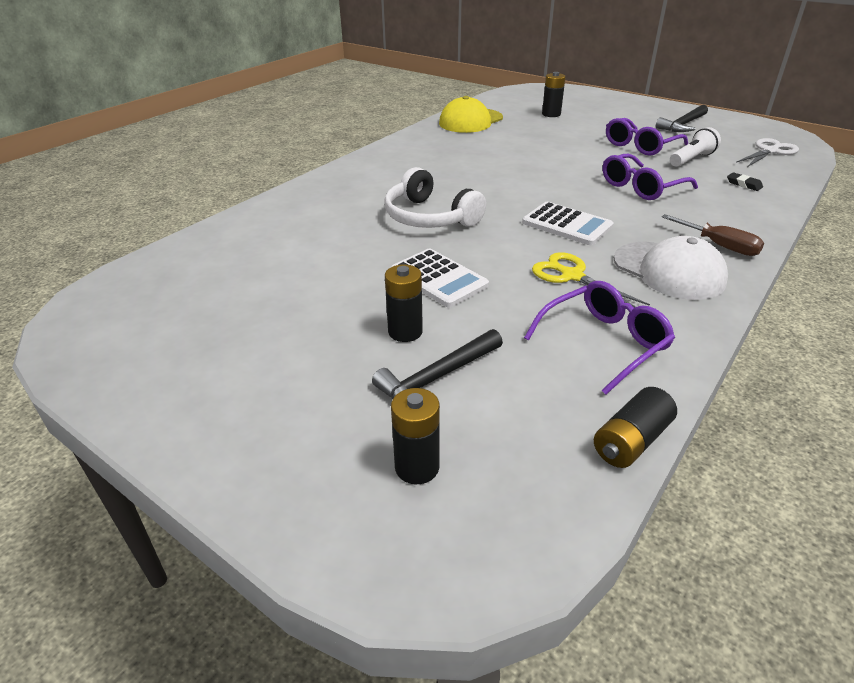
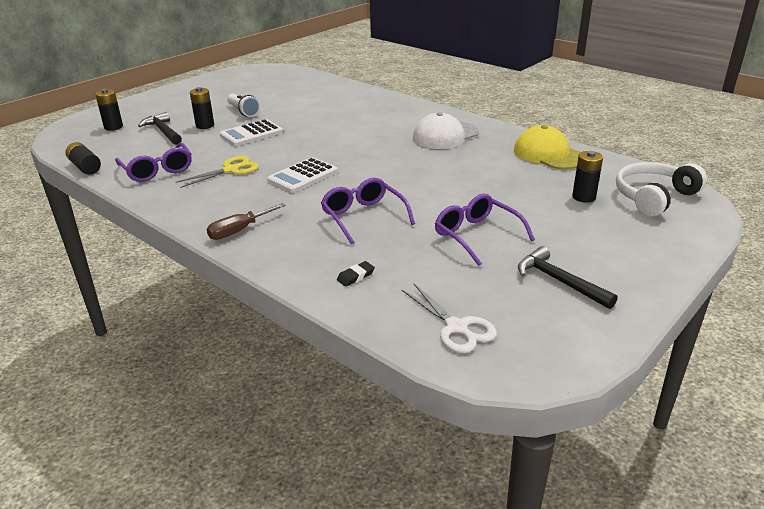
camera: 95 degrees right, 5 degrees down
(429, 217) = (333, 133): white headphones -> white headphones (653, 197)
(668, 270) = (216, 203): white cap -> white cap (445, 135)
(691, 159) = (432, 260): white flashlight -> white flashlight (243, 111)

